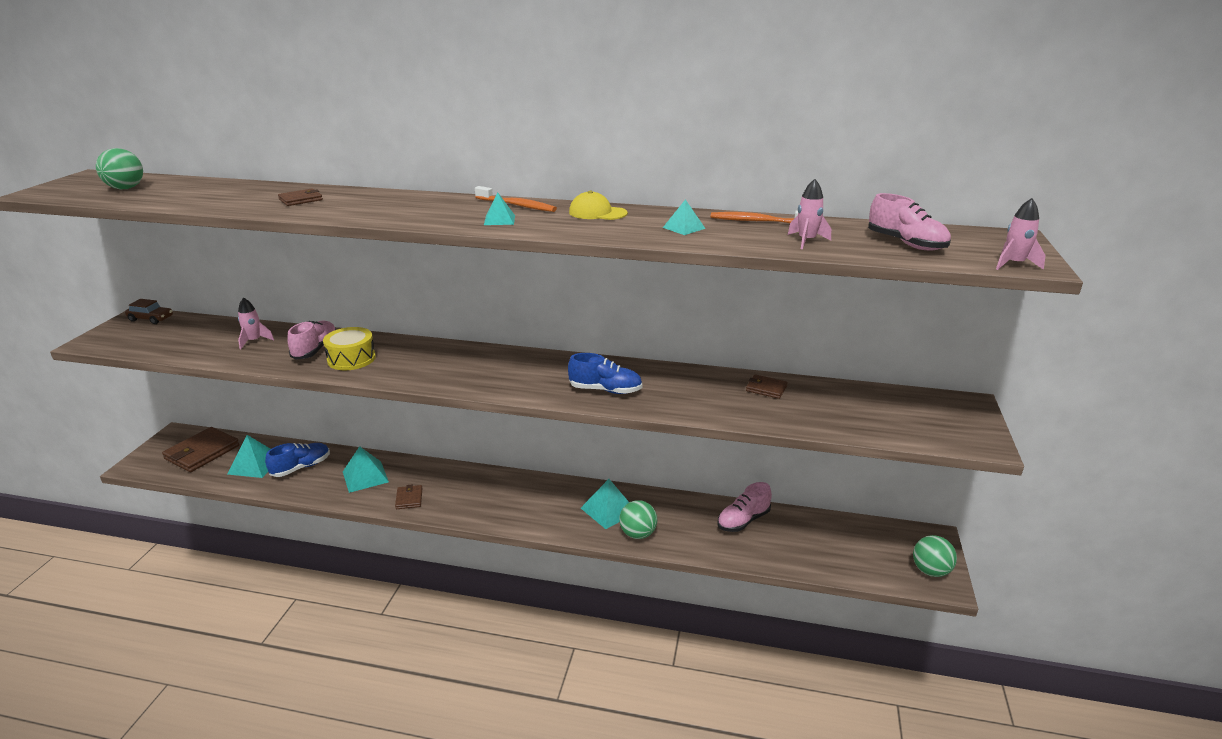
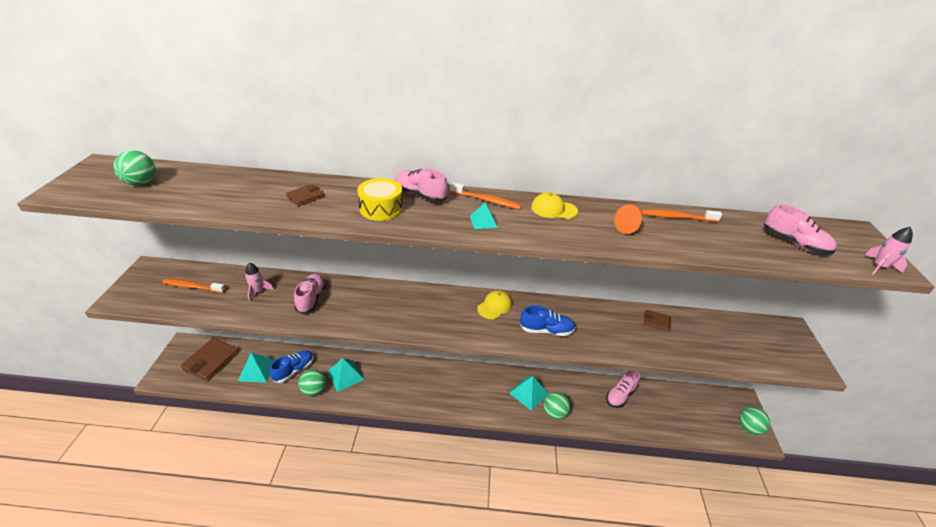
camera: 10 degrees left, 10 degrees up
(151, 319) = (161, 270): brown car -> none
(180, 334) = (192, 287): none -> orange toothbrush
(319, 489) = (314, 390): none -> green ball
(351, 359) = (343, 307): yellow drum -> yellow drum (381, 208)
(409, 499) = (384, 394): brown wallet -> none
(438, 200) = (420, 195): none -> pink shoe
(547, 365) = (495, 306): none -> yellow cap
(684, 228) = (628, 228): turquoise pyramid -> orange cone
(806, 241) = (725, 242): pink rocket -> none

